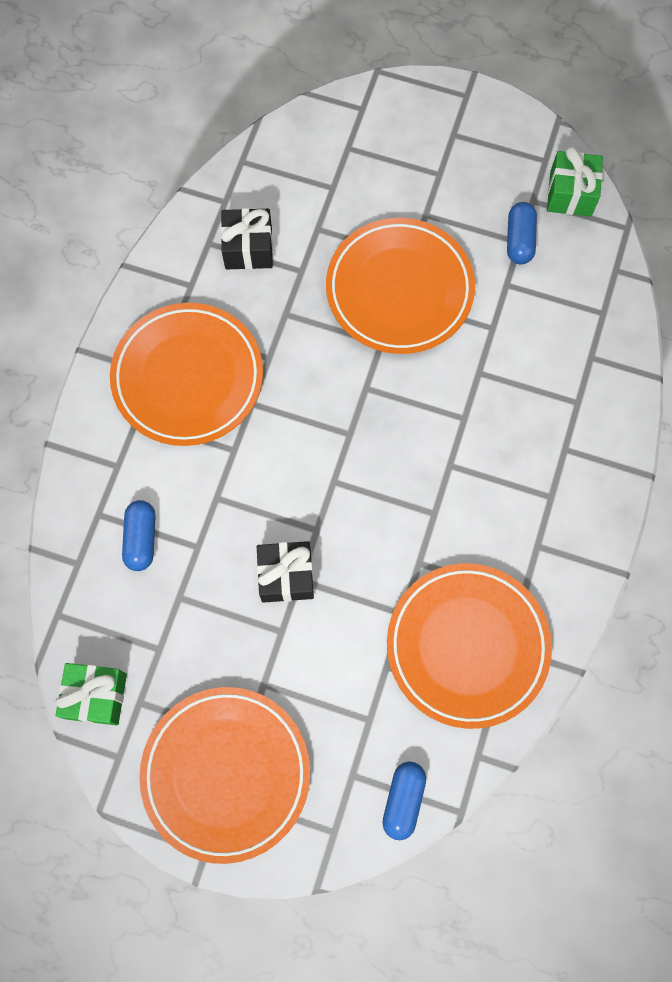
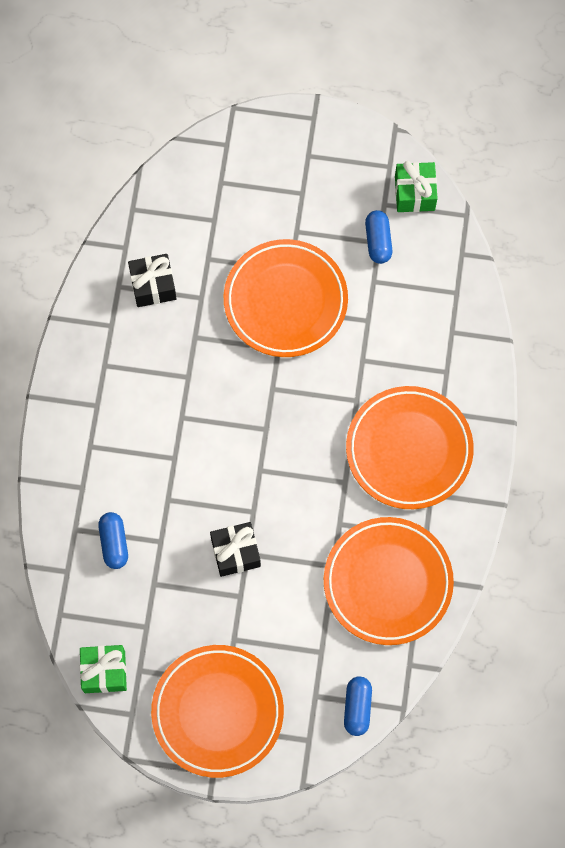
camera: 10 degrees left, 0 degrees up
(188, 377) = (125, 404): orange plate -> orange plate (409, 450)

